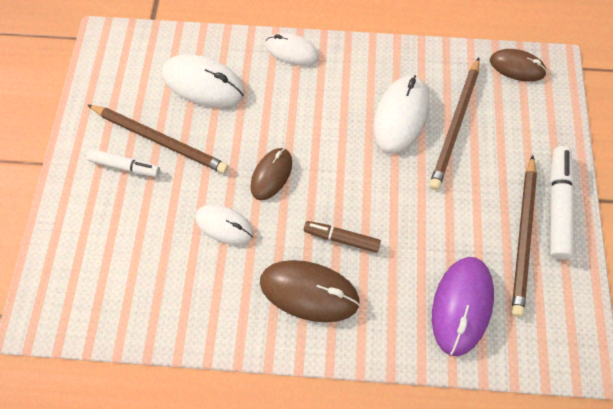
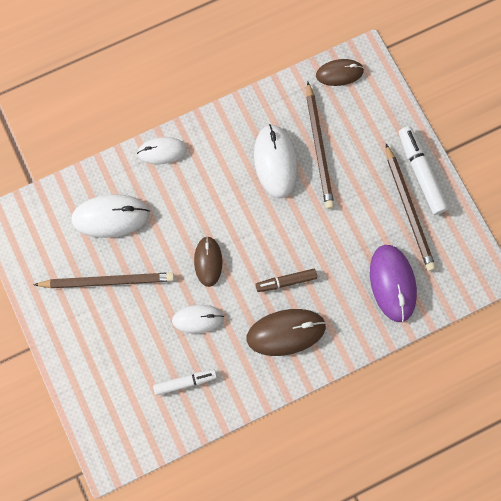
camera: 30 degrees left, 10 degrees up
(125, 166) = (95, 316): white marker -> white marker (185, 382)

